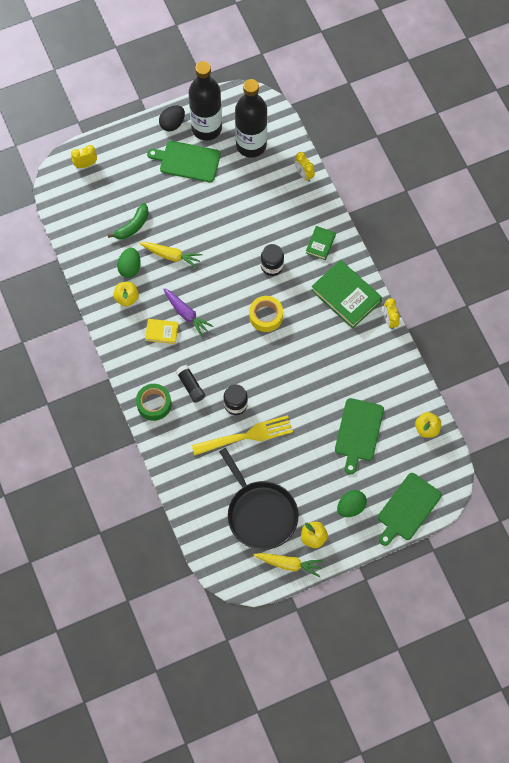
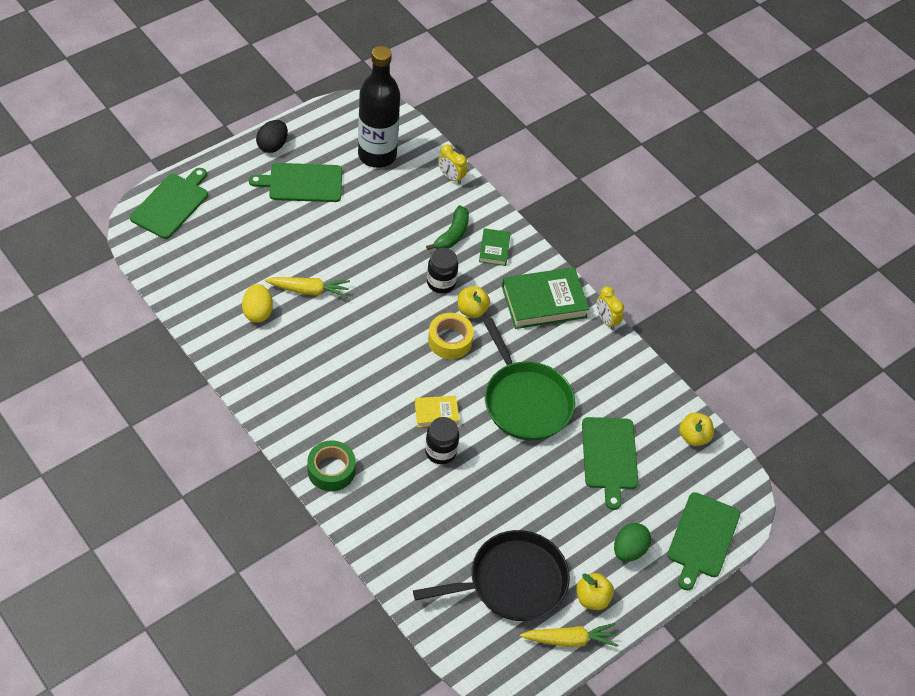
camera: 20 degrees left, 15 degrees down
(85, 164) = (171, 204): yellow clock -> green cutting board
(127, 298) = (262, 348): yellow apple -> yellow apple (472, 310)
(130, 267) = (258, 312): green egg -> yellow egg
(132, 226) = (249, 264): green banana -> green banana (452, 235)
(162, 332) = (319, 381): yellow book -> yellow book (436, 413)
(186, 314) = (346, 354): purple carrot -> none
(190, 386) = (375, 439): black glue stick -> none
(206, 128) = (317, 145): black bottle -> none
(245, 436) = (465, 488): yellow fork -> none
(260, 513) = (512, 581): black pan -> black pan turned 60 degrees counterclockwise
(309, 376) = (525, 401): none -> green pan
(346, 296) = (544, 302): green book -> green book turned 45 degrees counterclockwise

